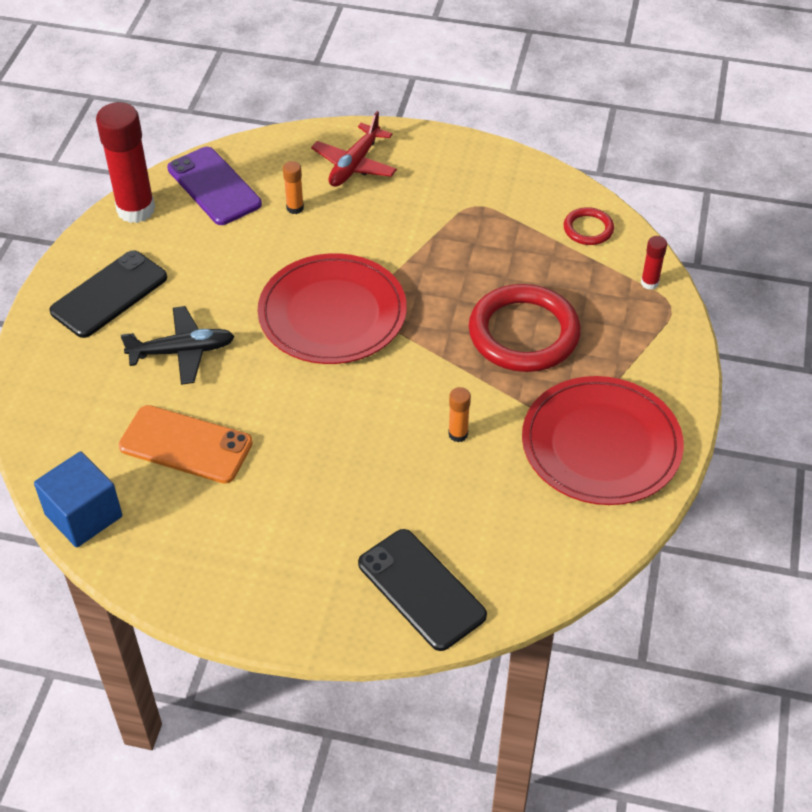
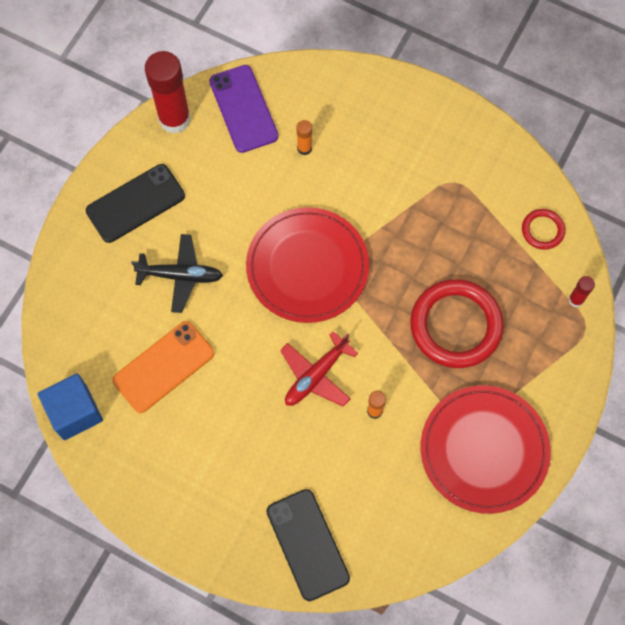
camera: 15 degrees right, 20 degrees up
(186, 445) = (163, 367): orange phone -> orange phone turned 75 degrees counterclockwise
(354, 165) = (366, 112): red plane -> red plane (316, 376)

